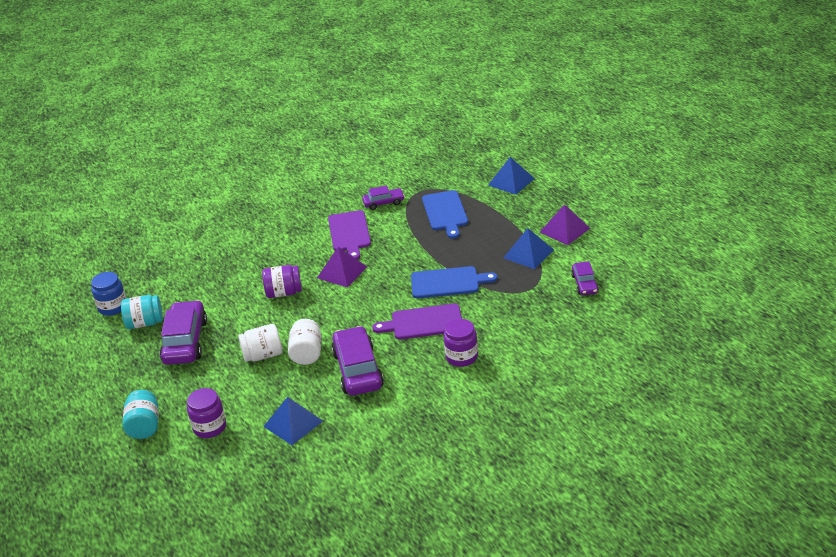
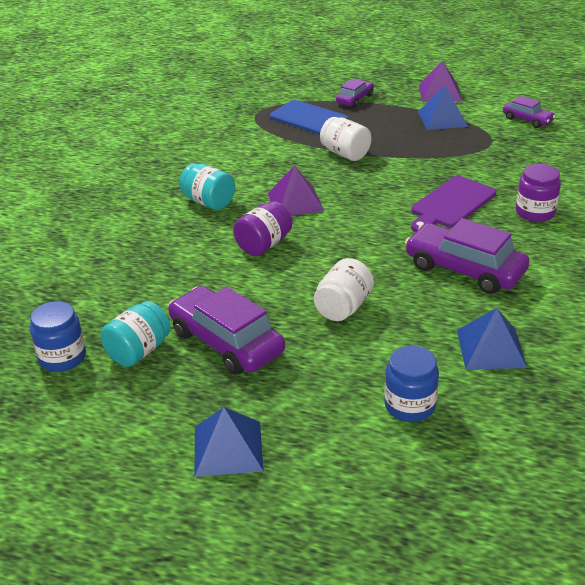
camera: 45 degrees left, 0 degrees up
(144, 426) = (329, 452): turquoise jar -> turquoise jar (209, 202)
(209, 427) = (410, 405): purple jar -> blue jar
(307, 353) = (387, 282): white jar -> white jar (345, 154)
(349, 233) = (244, 169): purple cutting board -> none
(383, 203) = (236, 134): purple car -> purple car (355, 99)
(448, 282) = (414, 166): blue cutting board -> none
(511, 181) = (330, 78): blue pyramid -> blue pyramid (228, 448)

